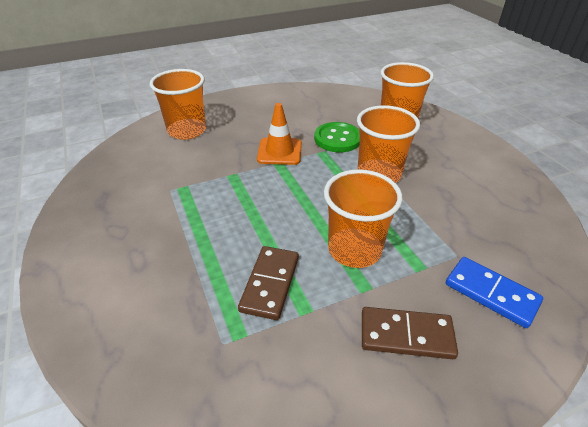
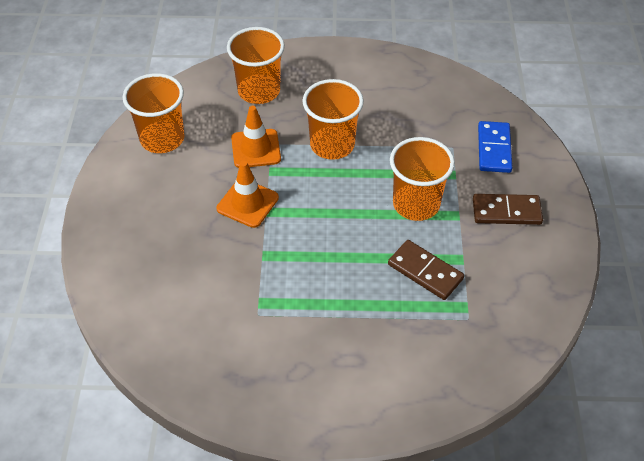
camera: 65 degrees left, 10 degrees up
(187, 131) = (147, 273): orange cup -> orange cup (162, 139)
(337, 139) = (256, 149): green button -> orange traffic cone
(406, 335) = (506, 211): brown domino -> brown domino turned 60 degrees clockwise
(491, 293) = (494, 149): blue domino -> blue domino turned 60 degrees counterclockwise

